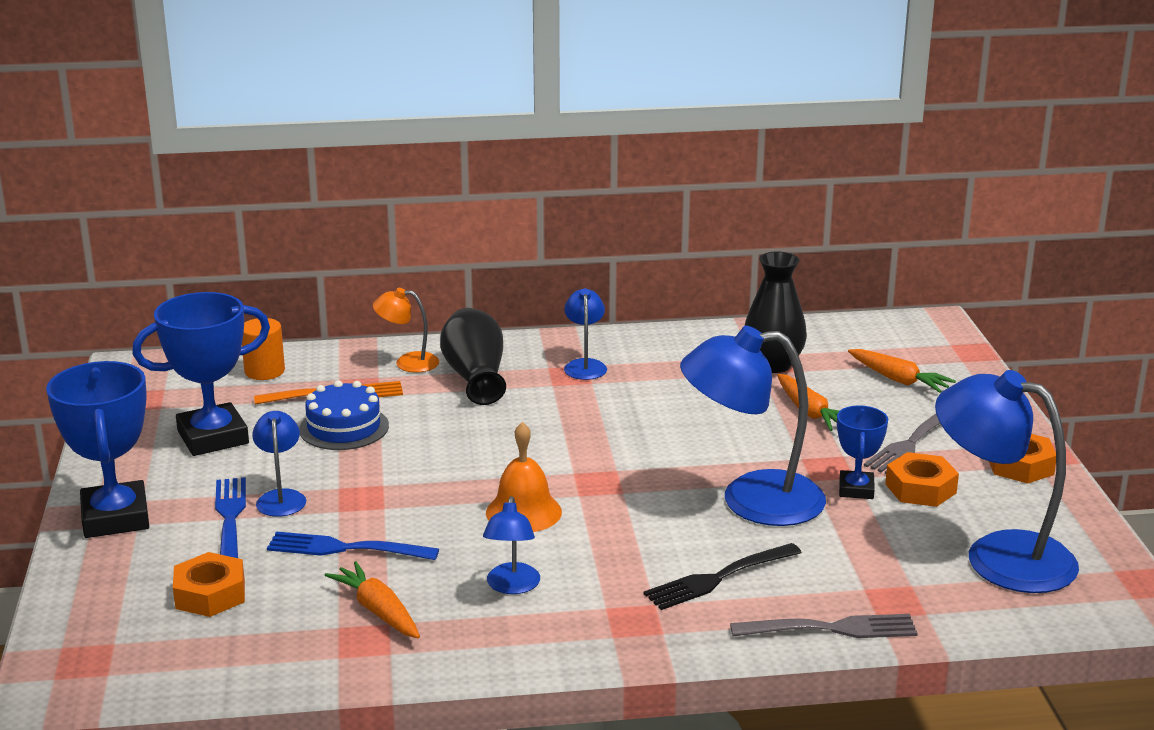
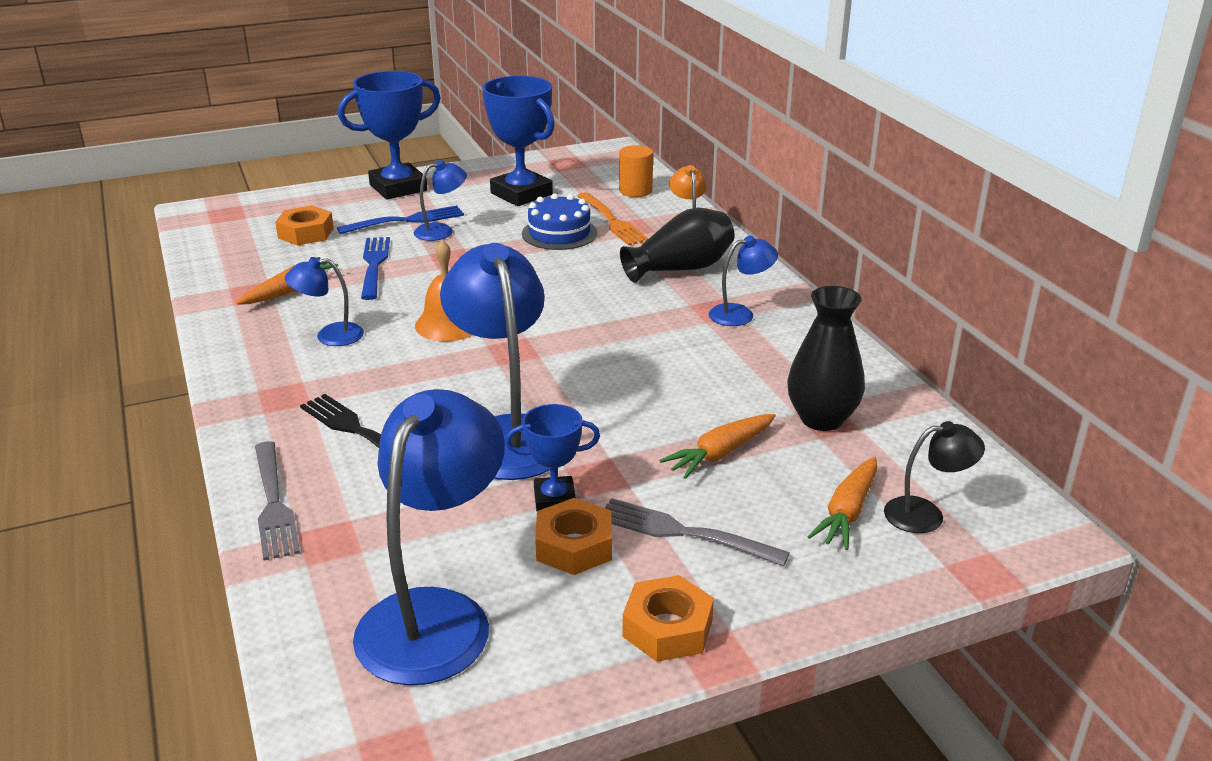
camera: 75 degrees right, 5 degrees up
(906, 354) = (926, 514): none -> black lamp

